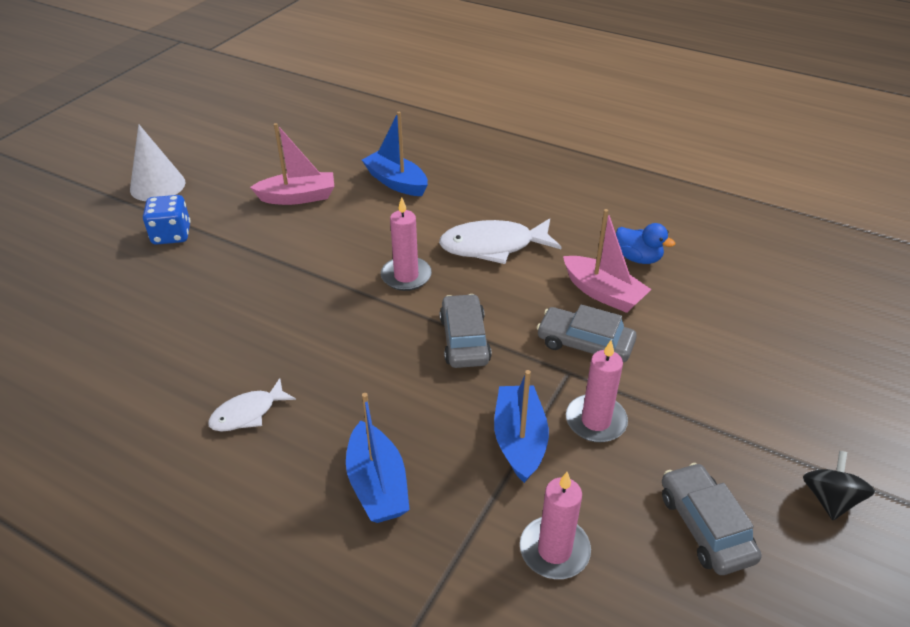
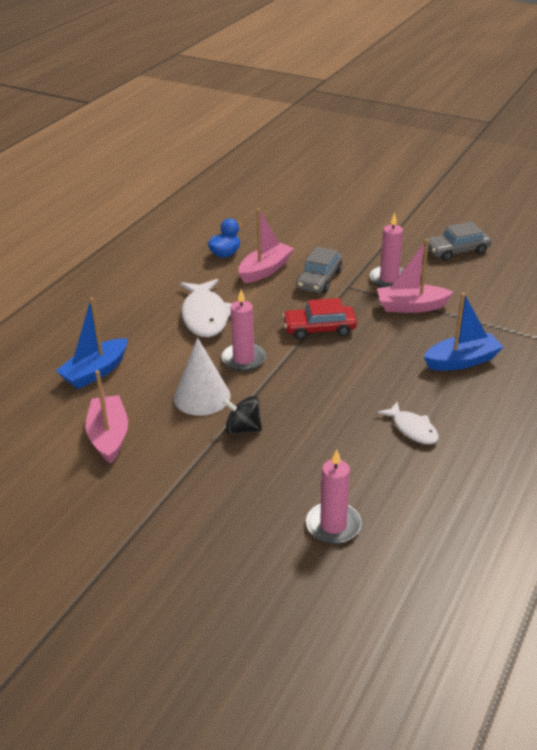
camera: 90 degrees left, 5 degrees down
(157, 185) = (58, 562): white cone -> white cone (202, 397)
(171, 235) = (166, 526): blue dice -> none
(464, 339) = (319, 329): grey car -> red car
(519, 440) = (411, 306): blue boat -> pink boat
(554, 550) = (488, 296): pink candle -> pink candle (333, 525)
(830, 499) = (428, 216): black spinning top -> black spinning top (243, 429)

